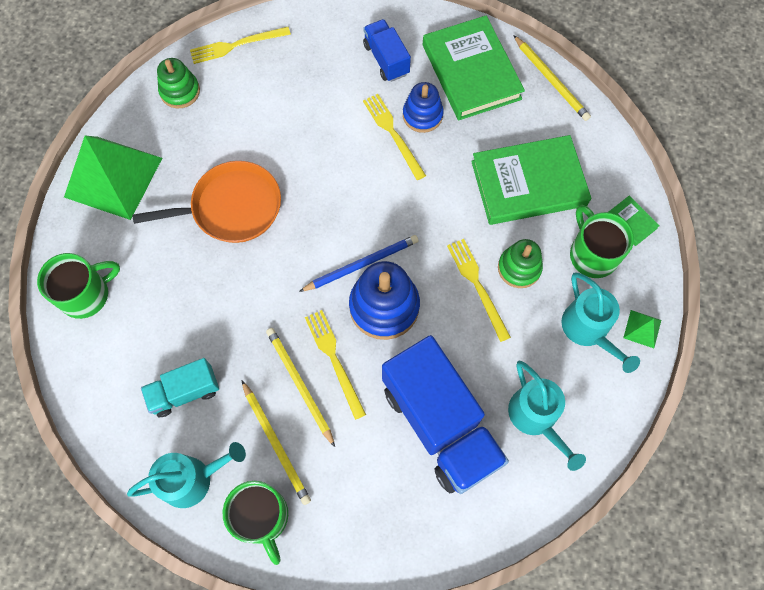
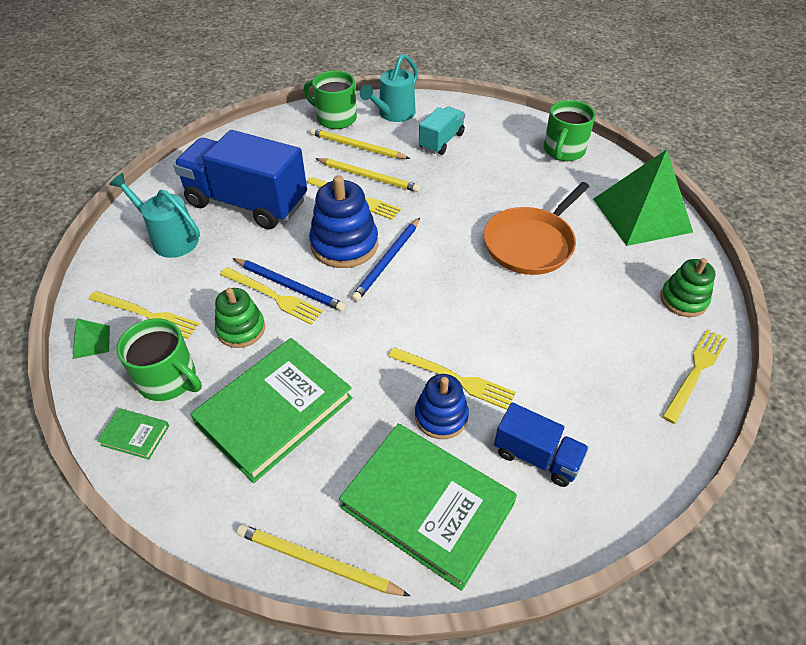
camera: 145 degrees right, 20 degrees down
(458, 288) = (290, 286): none -> blue pencil
(589, 330) = (147, 315): turquoise watering can -> yellow fork

